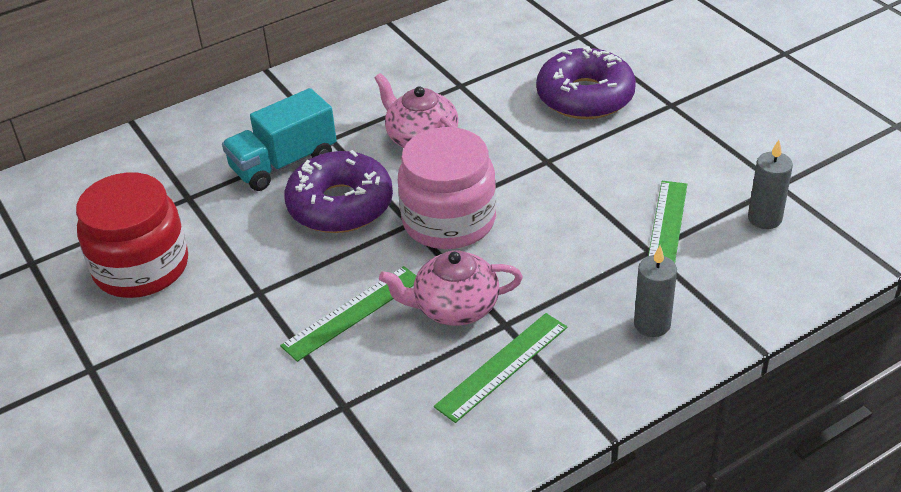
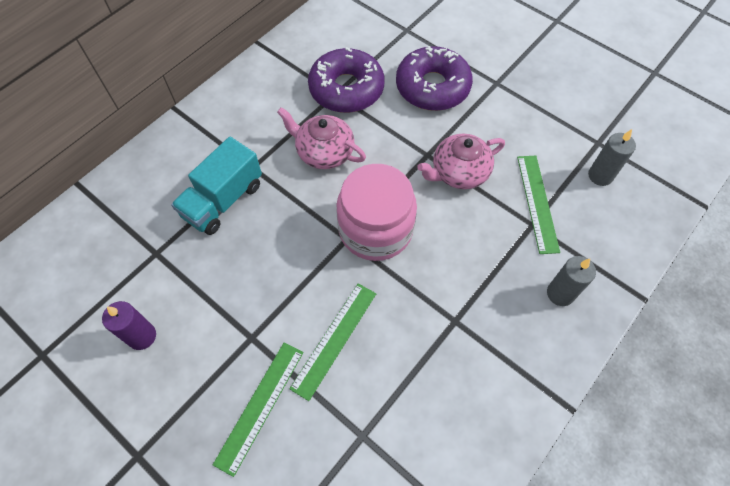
camera: 20 degrees left, 20 degrees up
(141, 267) = (142, 336): red jar -> purple candle
(340, 205) = (285, 233): purple donut -> purple donut (346, 89)
(454, 307) = (411, 314): pink teapot -> pink teapot (458, 172)
(502, 366) = (468, 362): green ruler -> green ruler (260, 406)

